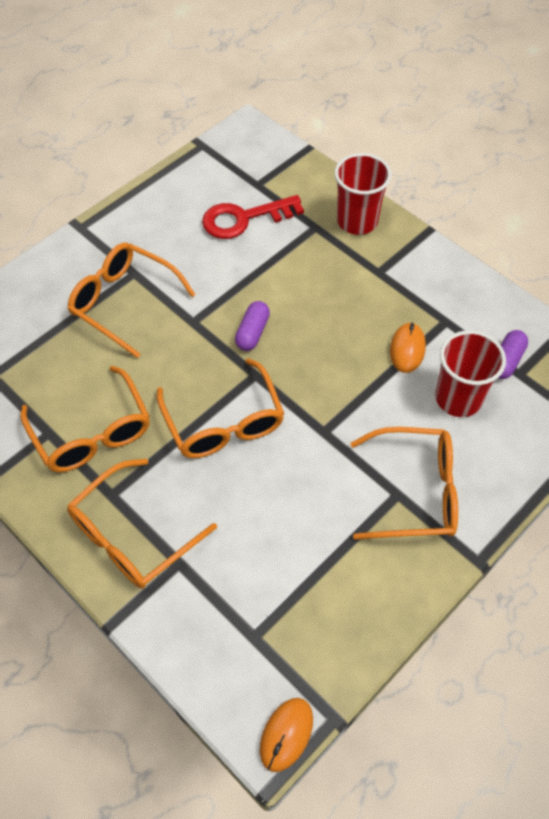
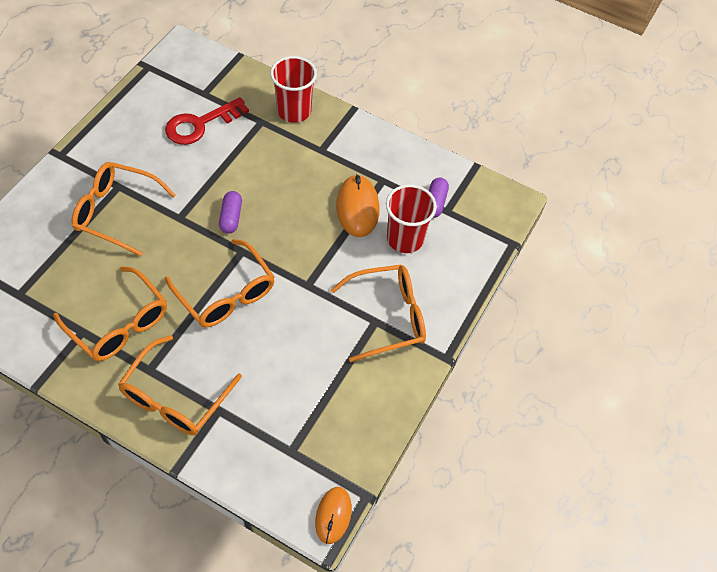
camera: 20 degrees left, 0 degrees up
(407, 349) = (357, 208): orange mouse -> orange mouse, size x1.53

